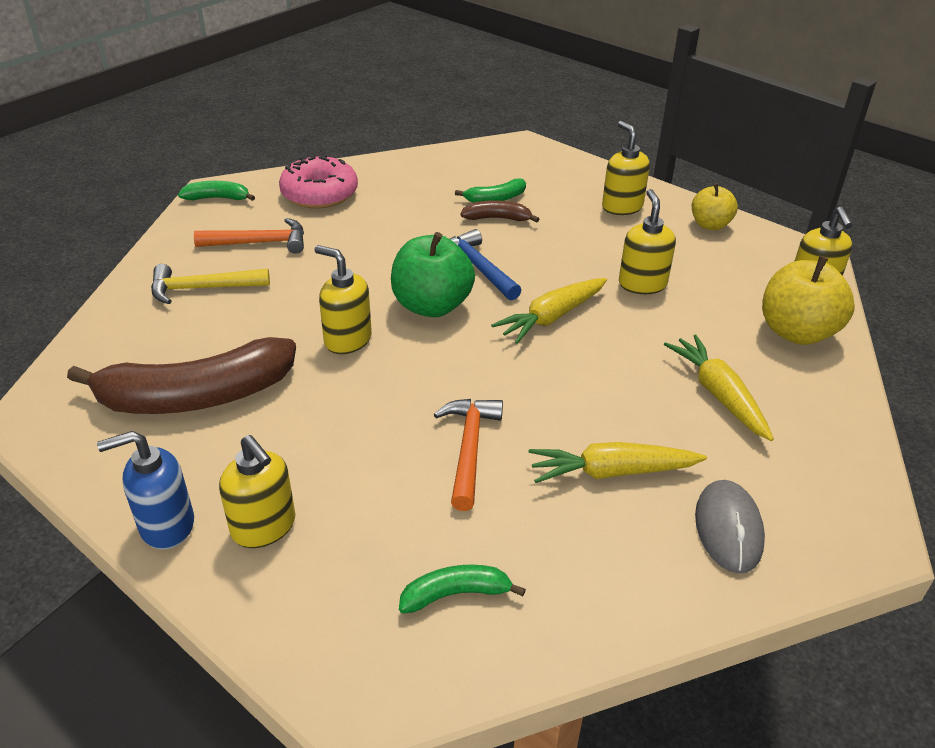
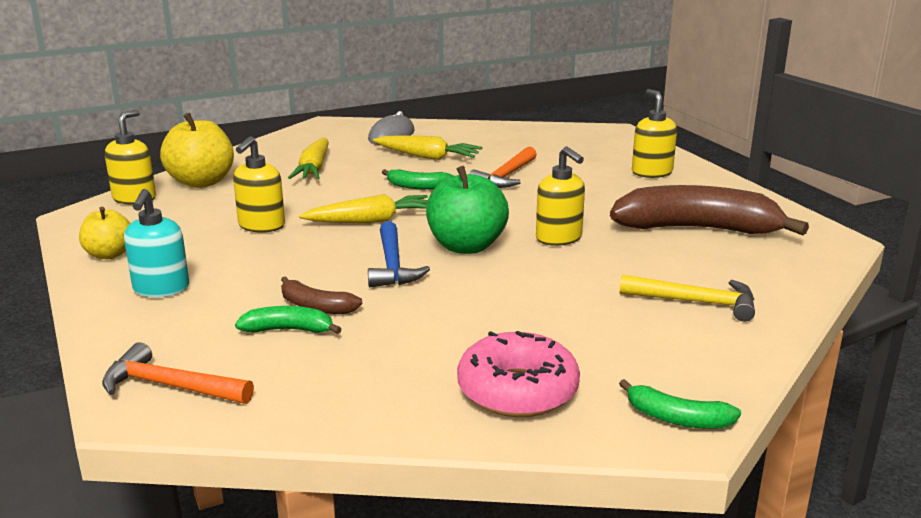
camera: 155 degrees left, 15 degrees down
(166, 525) = (713, 182): blue soap dispenser -> none
(260, 243) = (623, 338): orange hammer -> orange hammer (170, 386)
(455, 594) = (553, 142): green banana -> green banana (418, 186)
(622, 207) = (161, 289): yellow soap dispenser -> turquoise soap dispenser

